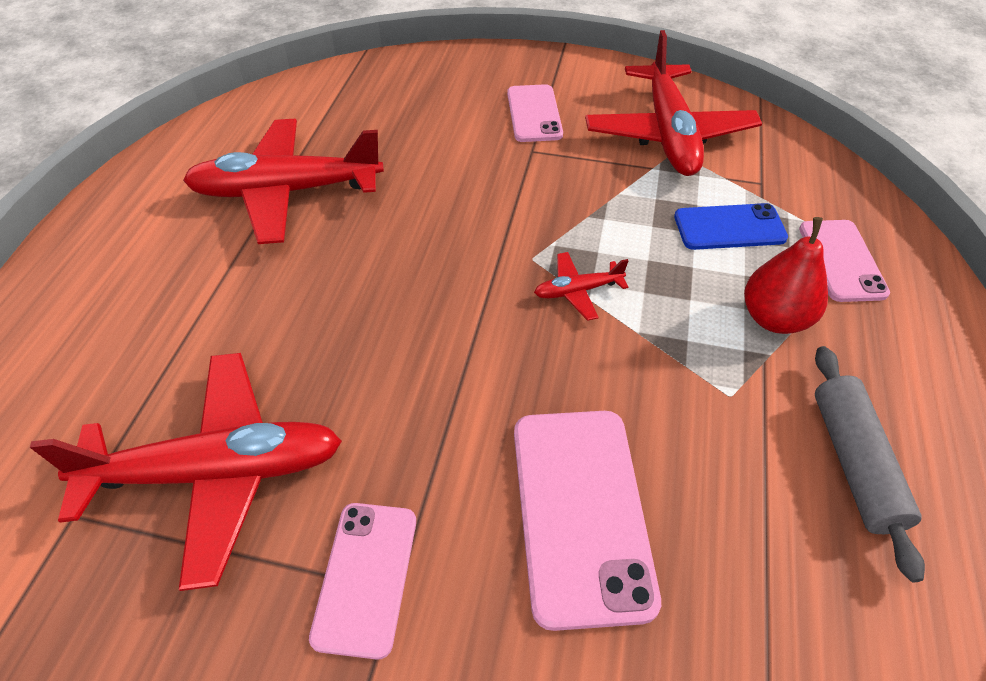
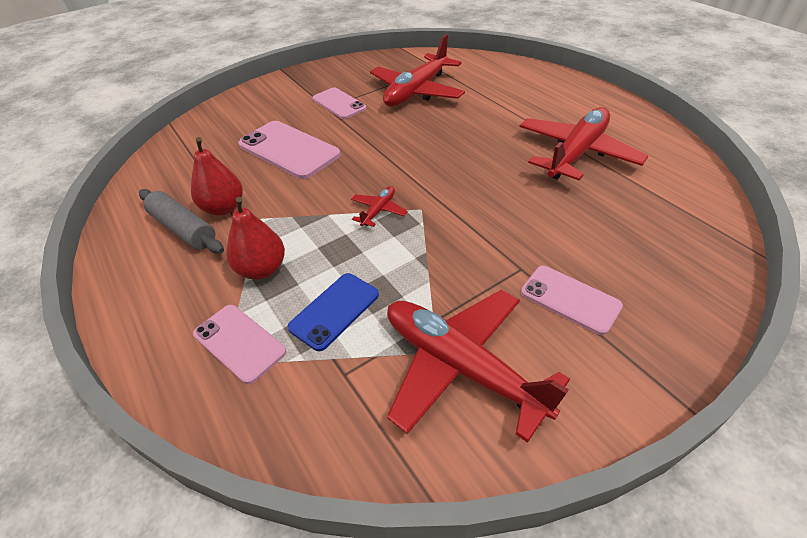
camera: 135 degrees right, 5 degrees down
(773, 458) = (223, 208): none -> red pear

